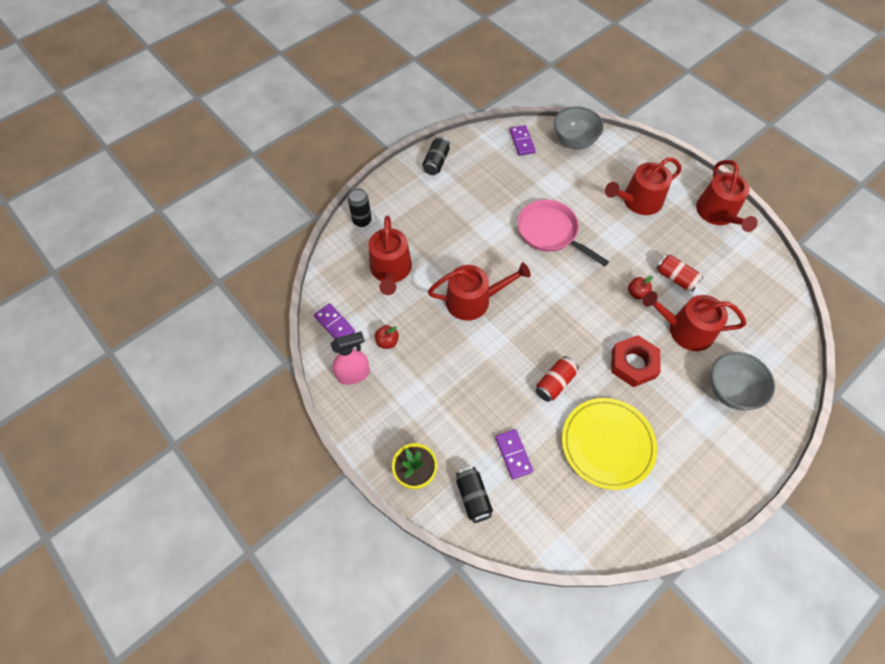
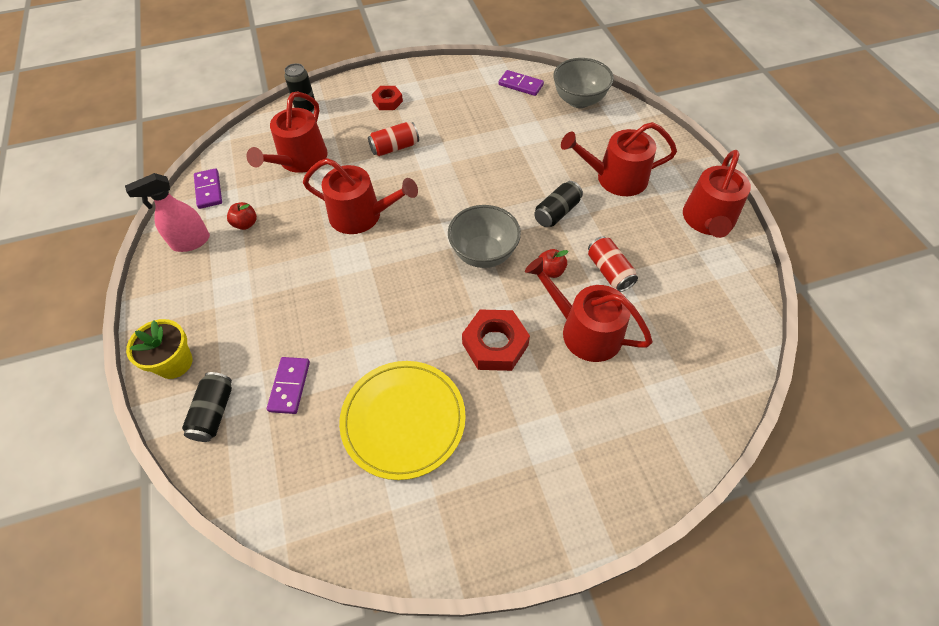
camera: 25 degrees right, 5 degrees down
(354, 374) = (190, 242): pink spray bottle -> pink spray bottle turned 150 degrees clockwise
(426, 191) = (387, 101): none -> red nut
(436, 162) = (417, 79): black can -> black can (557, 212)
(522, 141) = (520, 85): purple domino -> purple domino turned 75 degrees counterclockwise
(550, 232) = (491, 178): pink pan -> none
(555, 383) = (389, 330): red can -> red can (394, 147)
(730, 391) = (598, 422): grey bowl -> grey bowl (483, 254)

